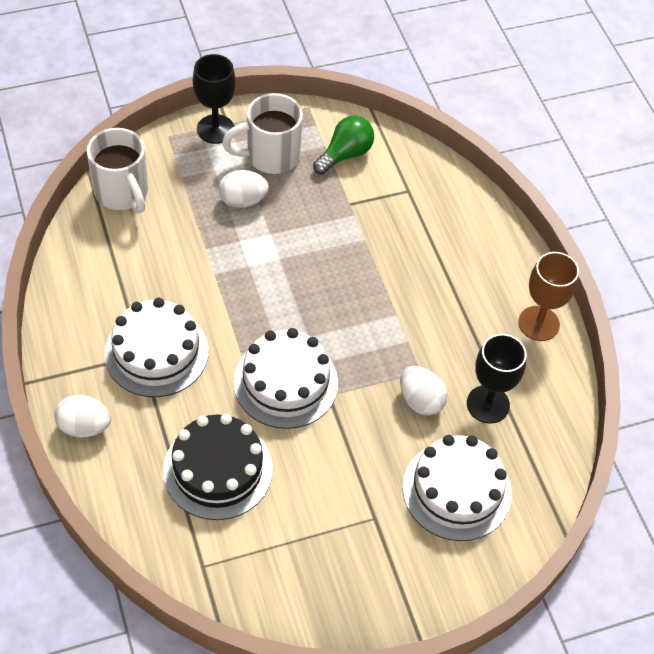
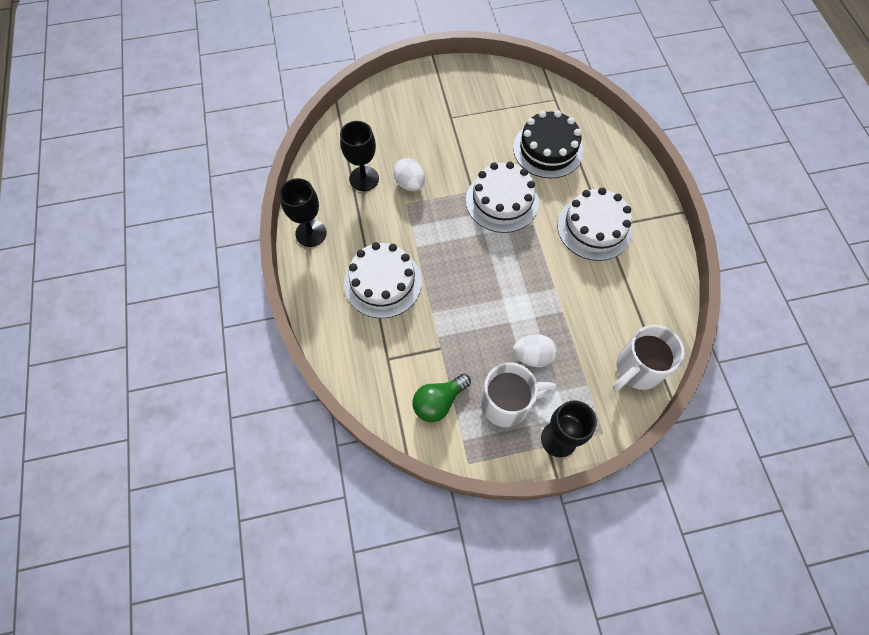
camera: 170 degrees left, 10 degrees up
(84, 426) = (637, 180): white egg -> none
(122, 193) = (637, 369): white mug -> white mug turned 105 degrees counterclockwise
(456, 490) = (397, 129): white cake -> white cake (383, 282)
(538, 323) = (311, 233): brown goblet -> black goblet

